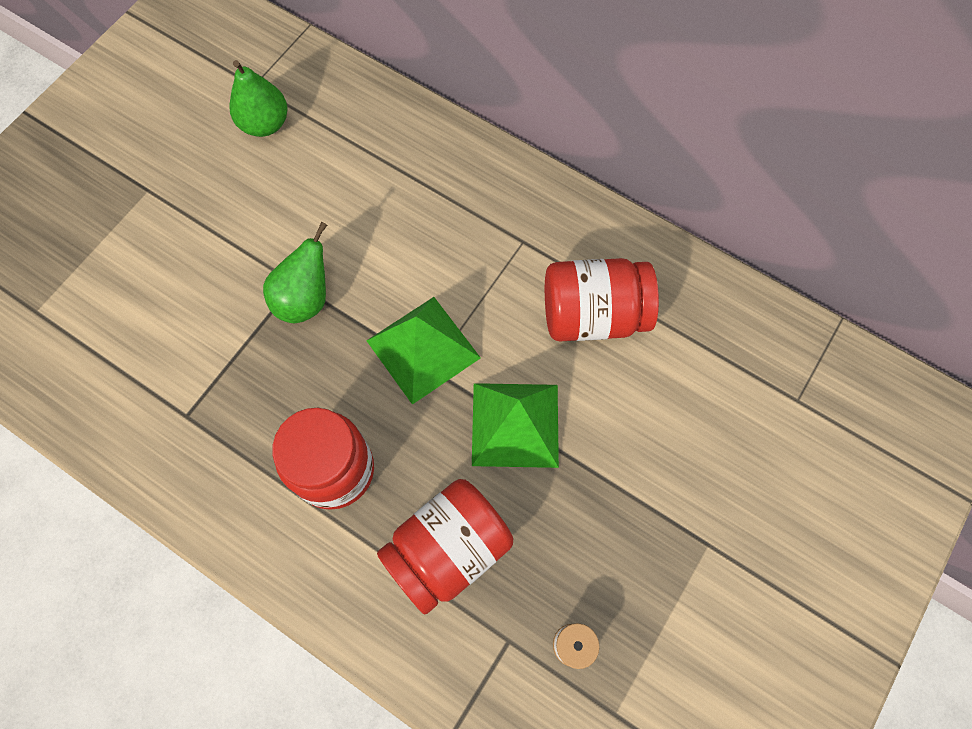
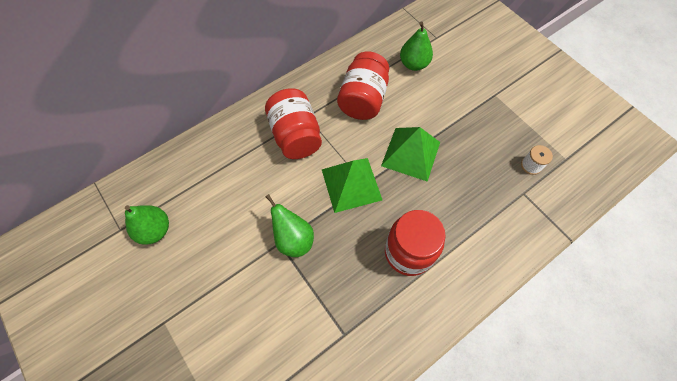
camera: 70 degrees left, 5 degrees down
(448, 549) = (470, 207): red jar -> red jar (295, 136)
(711, 376) = (413, 64): none -> green pear

